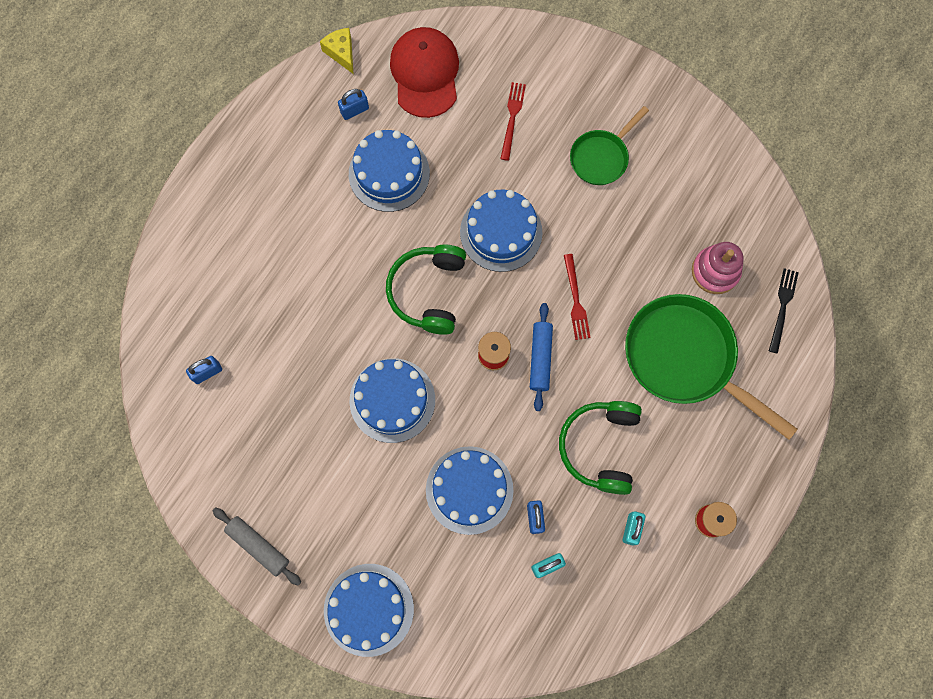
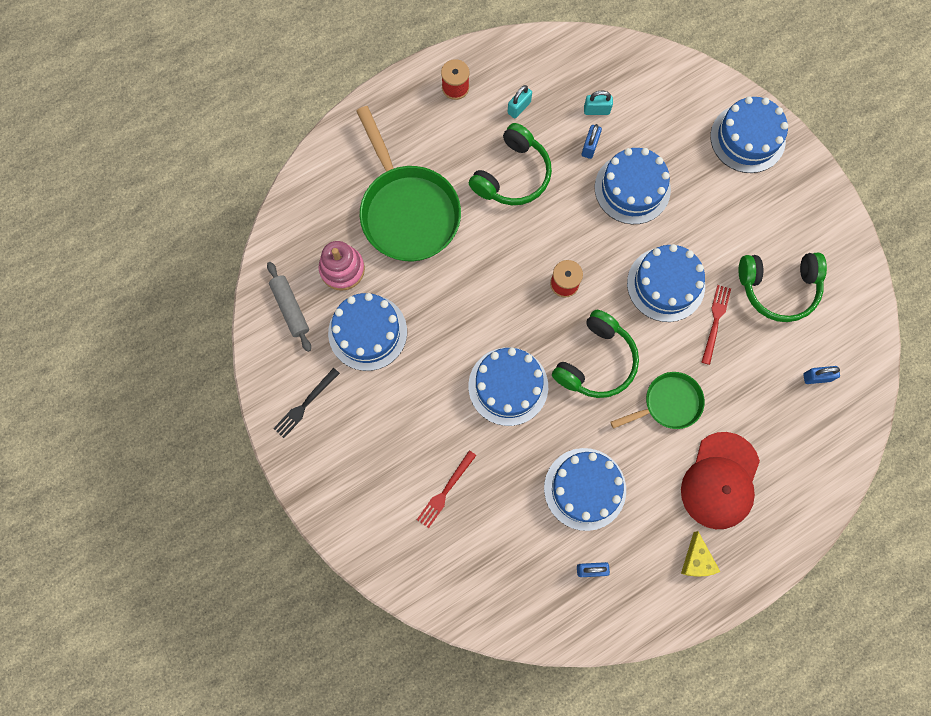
camera: 155 degrees left, 0 degrees up
(258, 546) = (819, 219): grey rolling pin -> grey rolling pin (290, 308)
(276, 448) = (778, 288): none -> green headphones
(341, 53) = (579, 640): yellow cheese -> yellow cheese (696, 560)
(425, 73) = (506, 577): red cap -> red cap (720, 481)
(540, 358) = (526, 263): blue rolling pin -> none
(575, 300) = (472, 298): red fork -> red fork (715, 322)
(601, 157) = (383, 414): green pan -> green pan (668, 403)
(657, 223) = (367, 332): none -> blue cake
(782, 307) = (304, 215): black fork -> black fork (305, 404)

